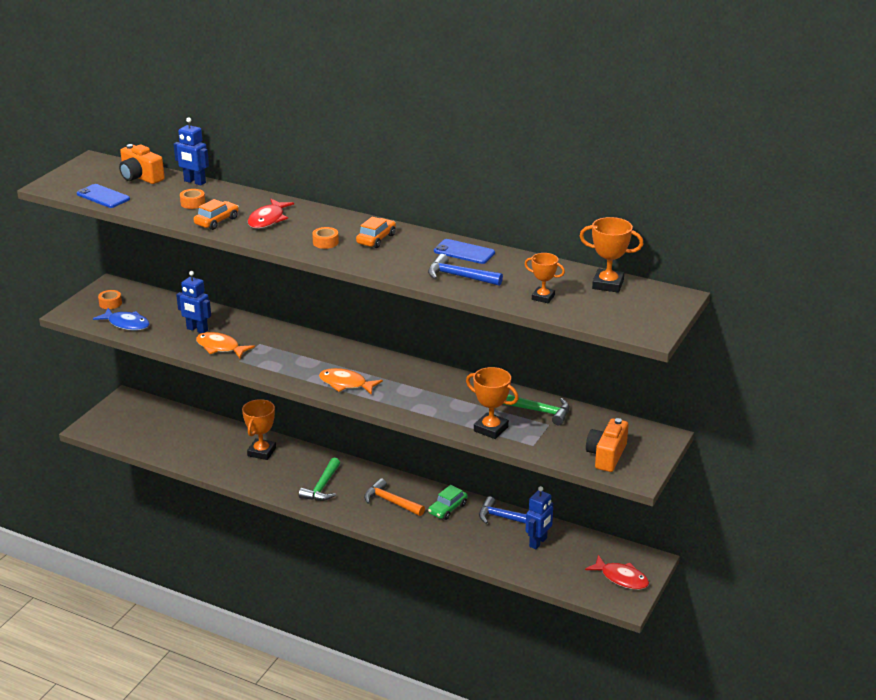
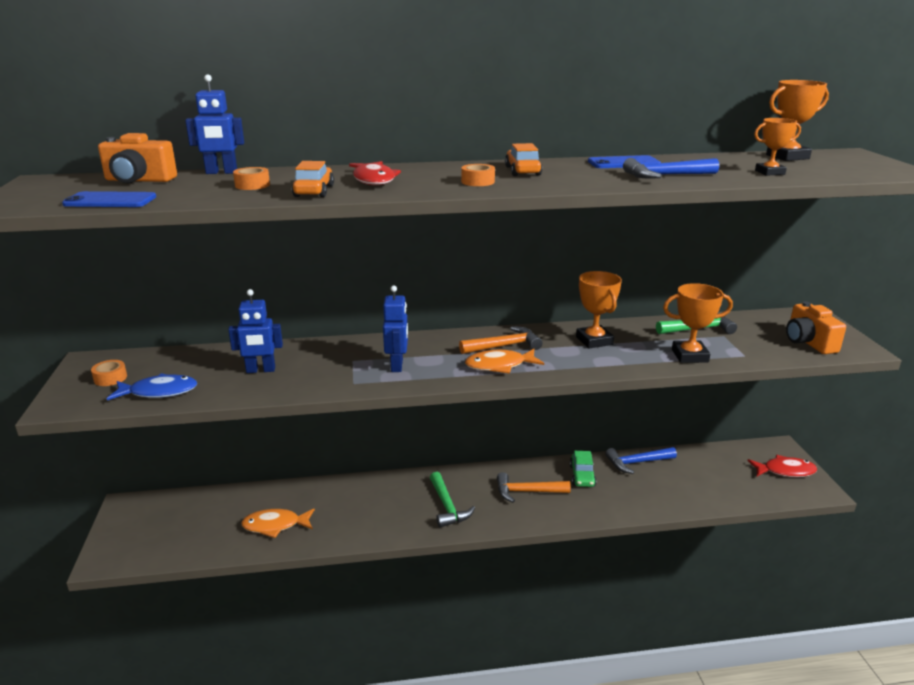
camera: 35 degrees left, 5 degrees down
(220, 347) = (313, 378): orange fish -> orange fish (275, 525)
(261, 452) = (346, 499): orange trophy -> orange trophy (594, 341)
(372, 370) = (504, 346): none -> orange hammer
(538, 542) = (688, 471): blue robot -> blue robot (397, 365)

